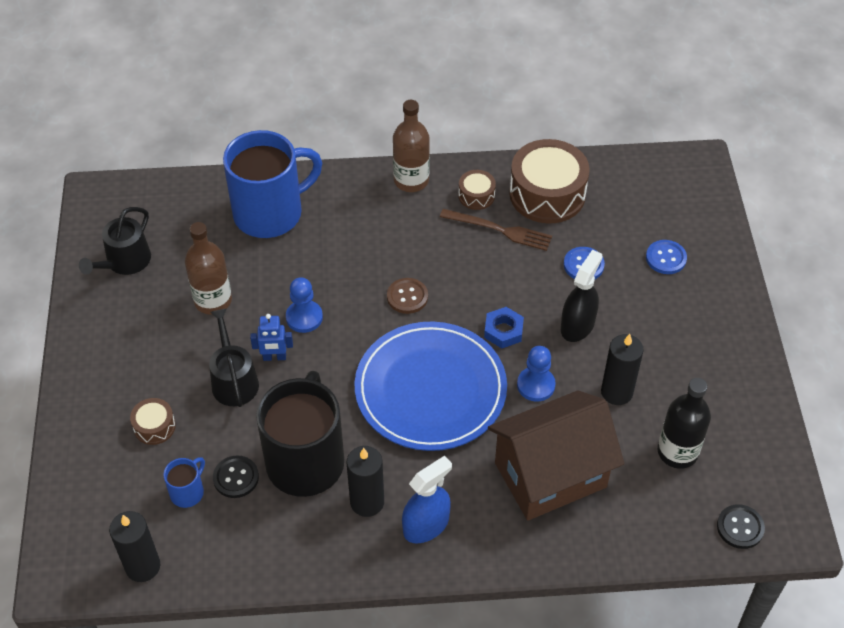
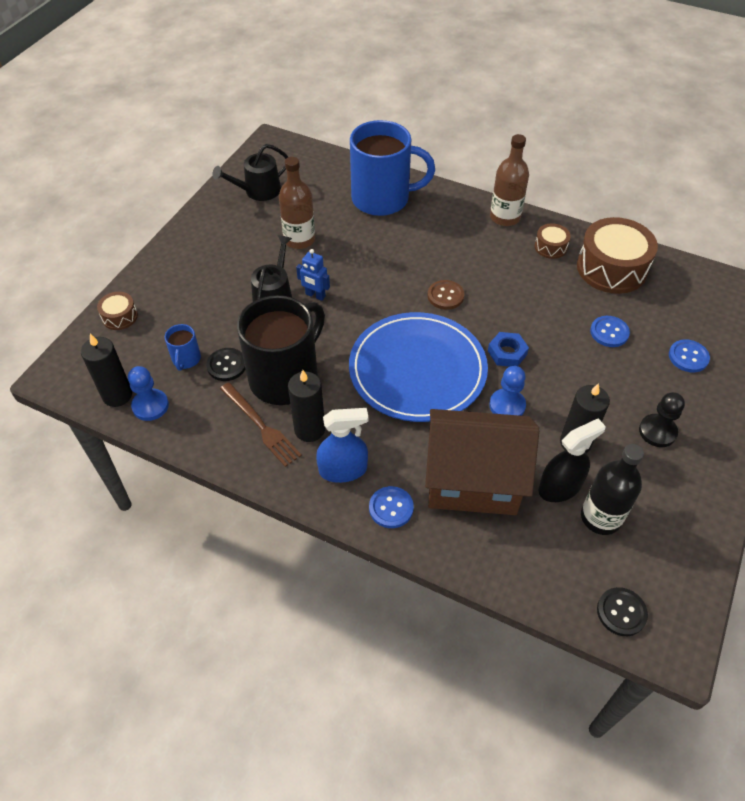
camera: 30 degrees right, 0 degrees up
(154, 426) = (197, 305): brown drum -> brown drum (120, 316)
(188, 492) = (186, 359): blue mug -> blue mug turned 120 degrees clockwise
(304, 317) = (356, 278): blue pawn -> blue pawn (150, 406)
(494, 538) = (391, 508): none -> blue button
(499, 230) = (553, 278): brown fork -> brown fork (261, 426)
(577, 325) = (574, 375): black spray bottle -> black spray bottle (560, 487)
(679, 346) = (657, 431): none -> black pawn

